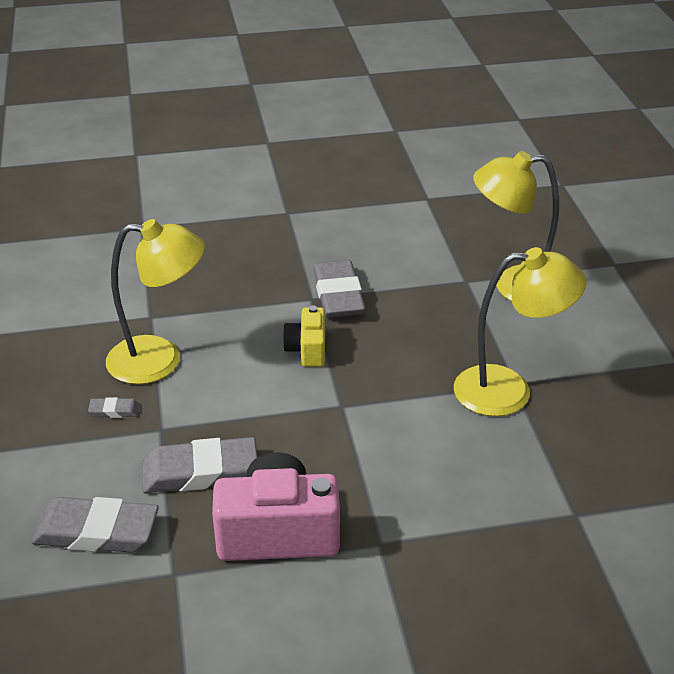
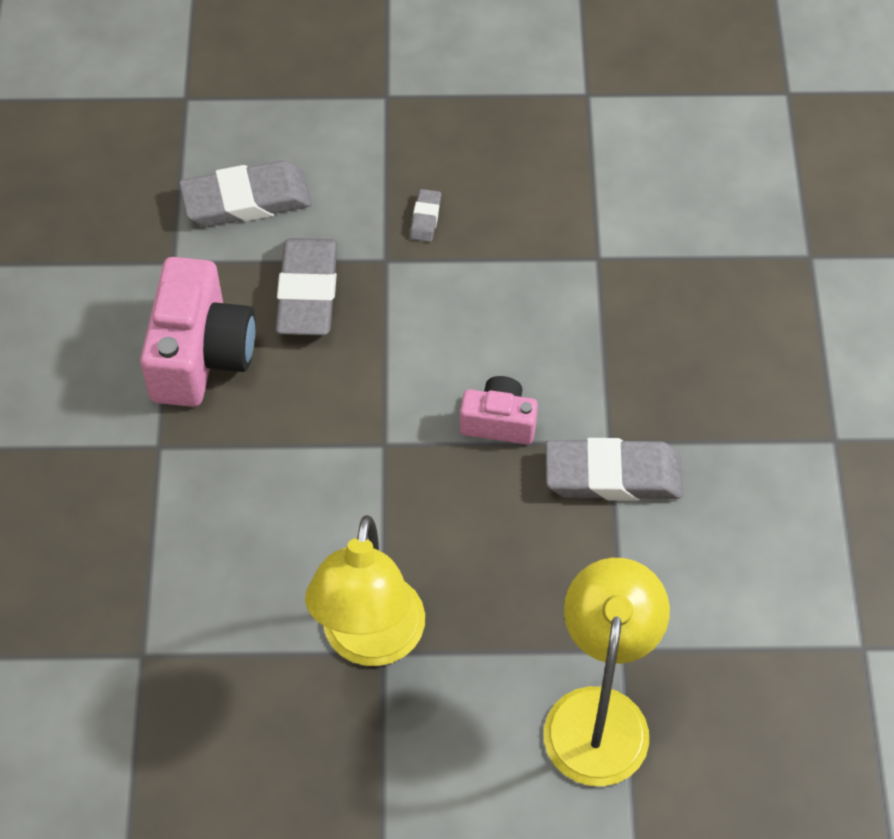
camera: 100 degrees right, 20 degrees up
(96, 531) = (246, 200): grey eraser -> grey eraser turned 60 degrees clockwise
(160, 360) = (508, 264): yellow lamp -> none
(307, 350) = (499, 422): yellow camera -> pink camera

